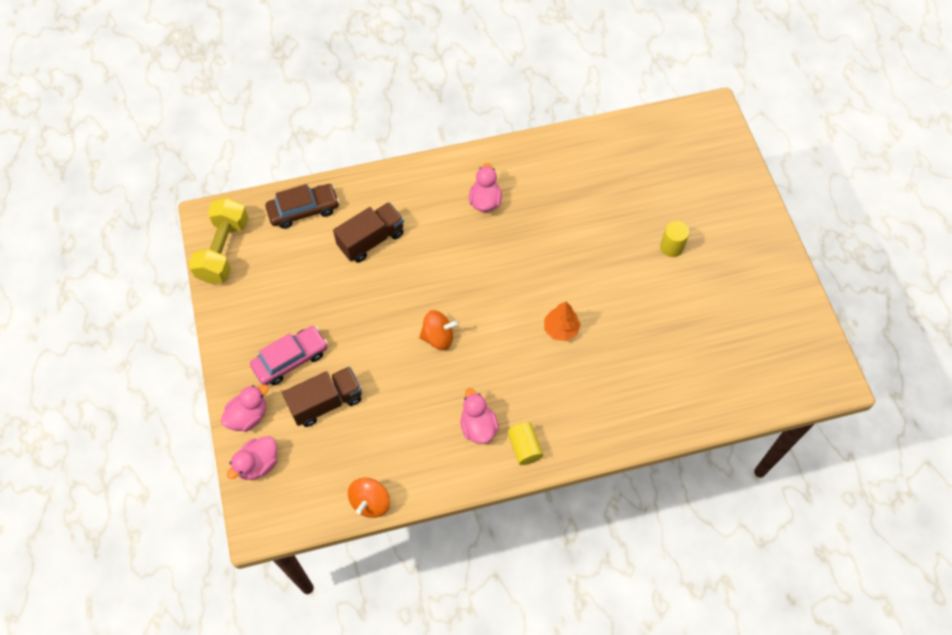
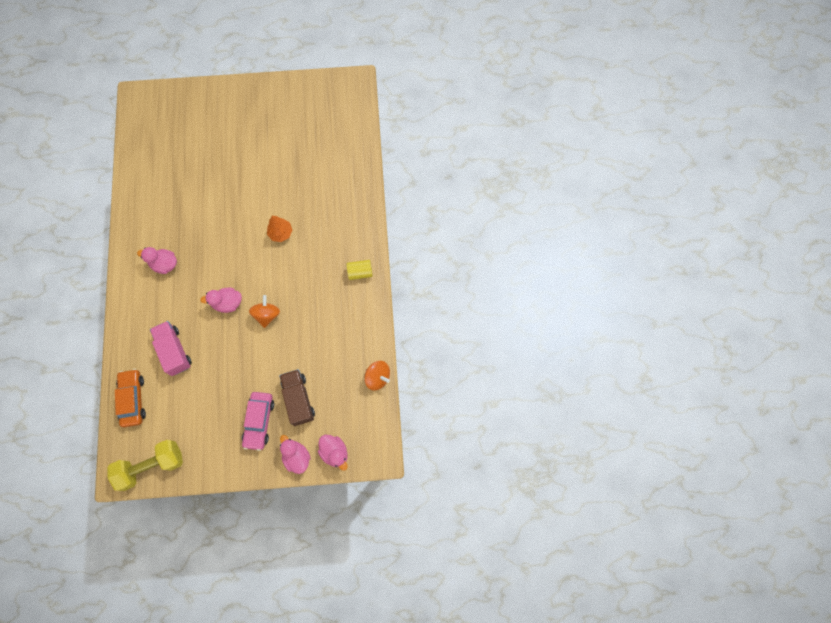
camera: 80 degrees left, 10 degrees up
(223, 250) = (151, 466): yellow dumbbell -> yellow dumbbell turned 45 degrees counterclockwise
(291, 359) = (259, 421): pink car -> pink car turned 150 degrees counterclockwise
(304, 210) = (133, 399): brown car -> orange car
(371, 240) = (174, 351): brown truck -> pink truck
(478, 426) = (339, 299): pink duck -> pink duck (227, 303)
(671, 247) = (237, 150): yellow cylinder -> none

